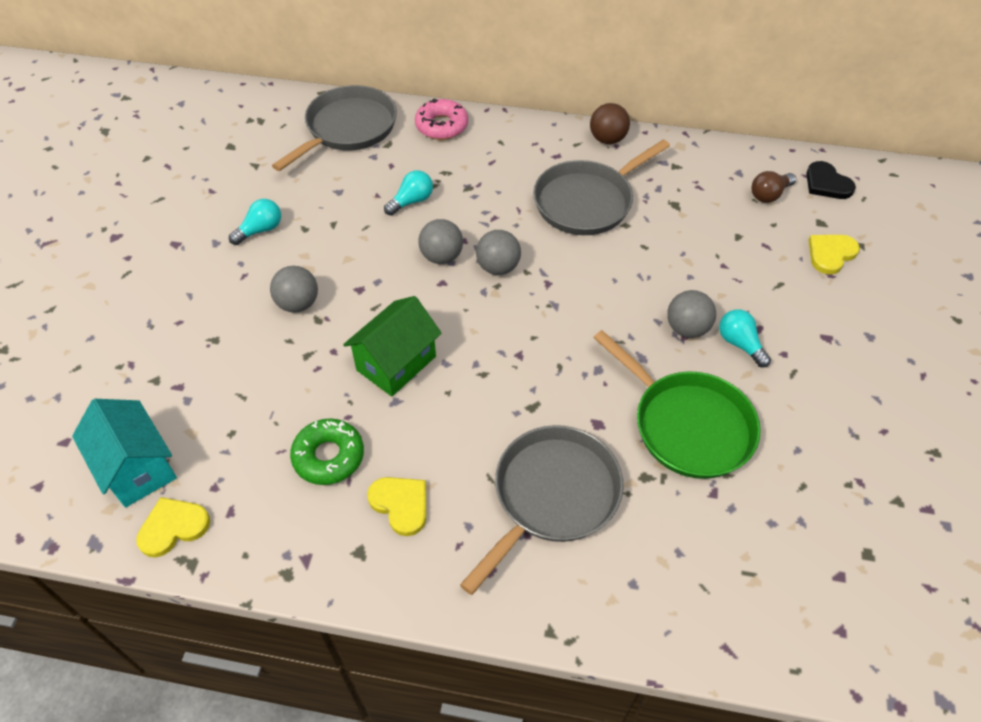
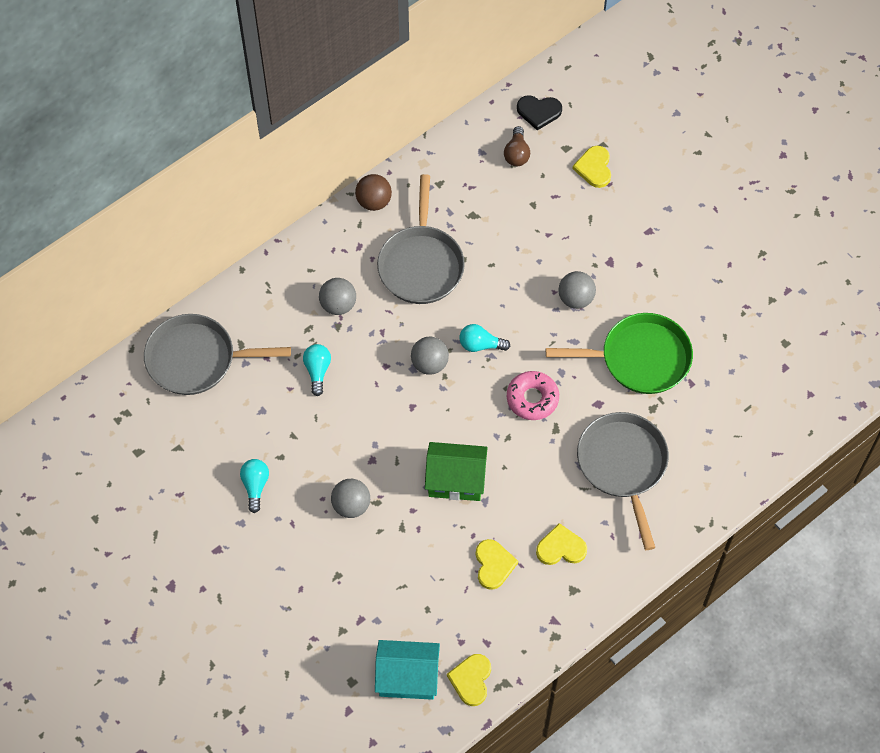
camera: 50 degrees left, 10 degrees up
(328, 456) = (493, 565): green donut -> yellow heart
(348, 129) = (196, 359): grey pan -> grey pan turned 75 degrees counterclockwise
(396, 363) = (456, 480): green house -> green house turned 75 degrees counterclockwise
(441, 257) = (388, 390): grey ball -> grey ball (338, 305)
(442, 126) = (255, 295): pink donut -> pink donut (532, 399)
(740, 344) = (612, 281): turquoise light bulb -> turquoise light bulb (480, 345)

